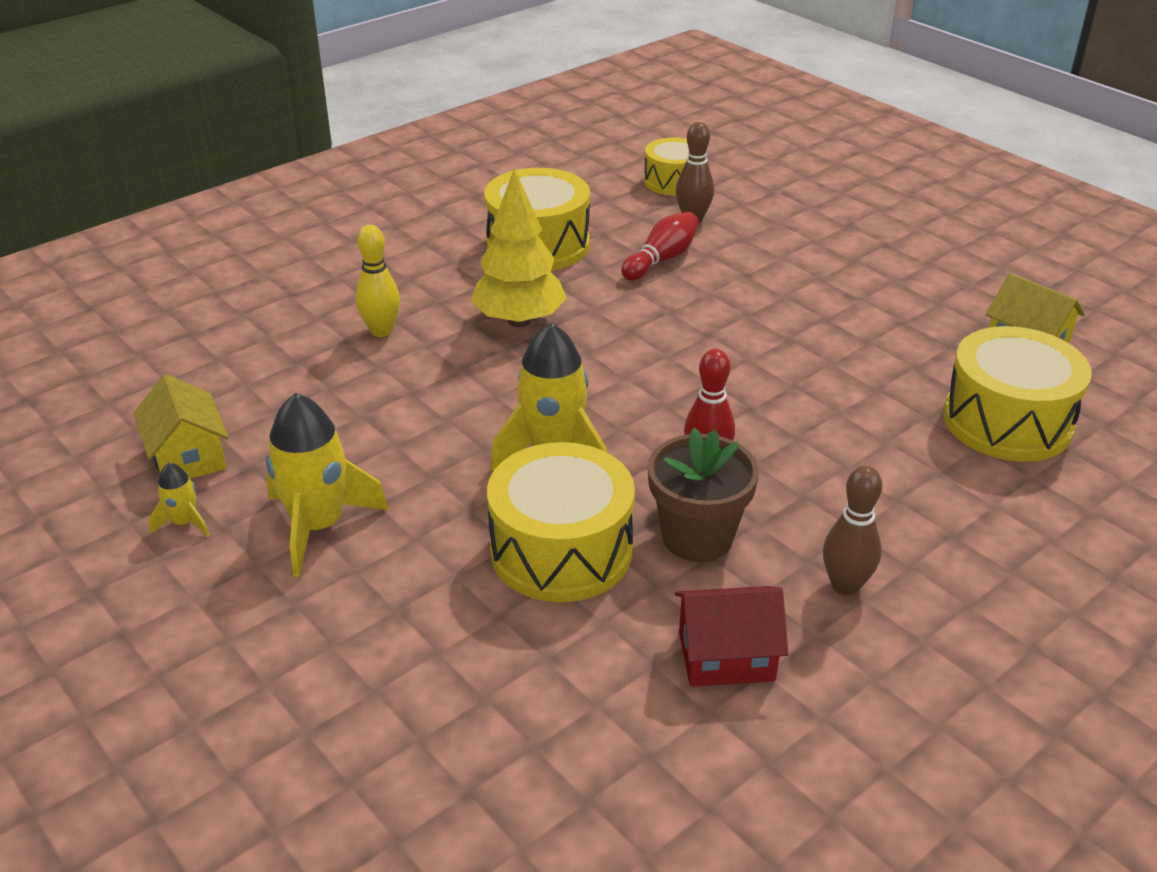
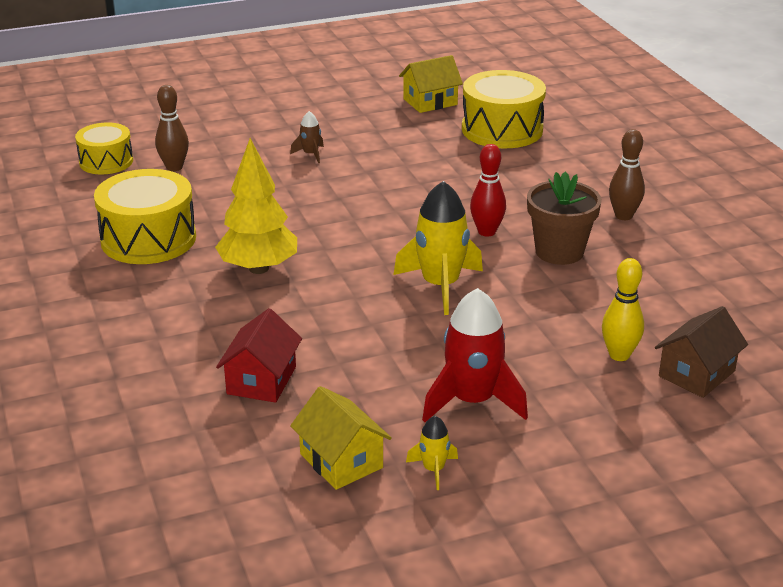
camera: 70 degrees left, 5 degrees down
(188, 457) = (341, 461): yellow house -> yellow house turned 60 degrees clockwise
(319, 526) = (472, 401): yellow rocket -> red rocket
(381, 331) = (220, 336): yellow bowling pin -> yellow bowling pin (619, 355)
(448, 726) = (696, 373): none -> brown house
(561, 550) = (549, 302): yellow drum -> none
(661, 259) = (222, 192): red bowling pin -> none
(726, 656) = (668, 266): red house -> red house (261, 380)
(796, 291) = (310, 154): none -> brown rocket

